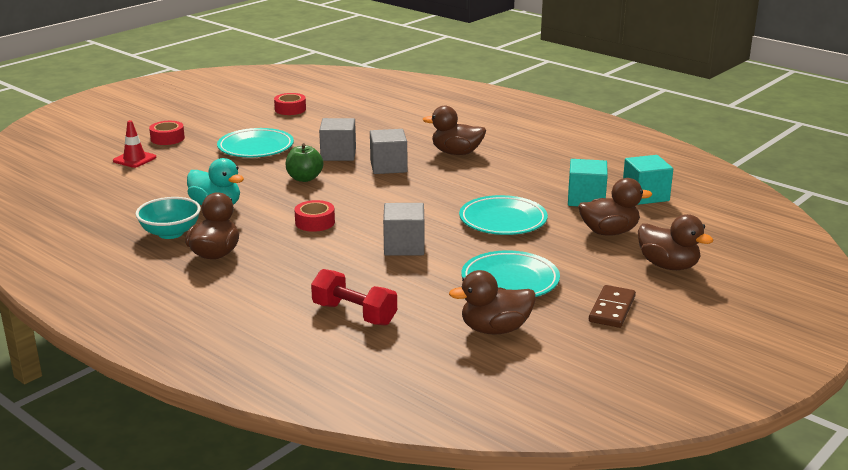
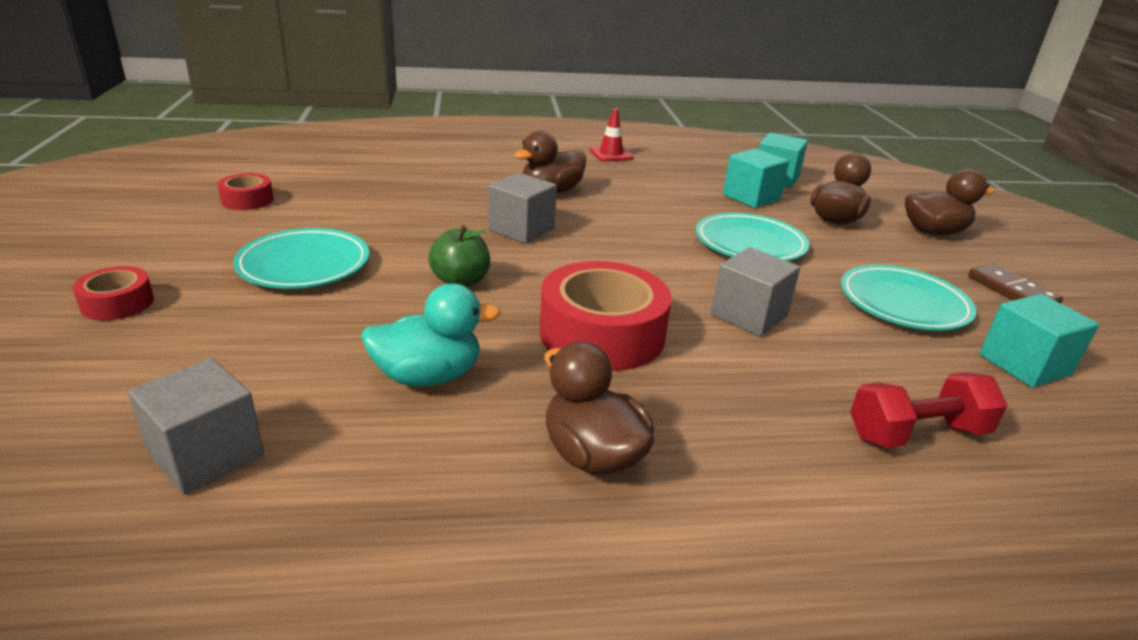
camera: 50 degrees left, 5 degrees up
(134, 159) = (116, 362): red traffic cone -> red traffic cone (611, 154)
(170, 233) = (453, 461): turquoise bowl -> none
(315, 222) = (602, 334): red tape -> red tape, size x1.97
(338, 154) = (434, 235): grey cube -> grey cube (206, 454)
(495, 329) = (1024, 365): brown duck -> turquoise cube

